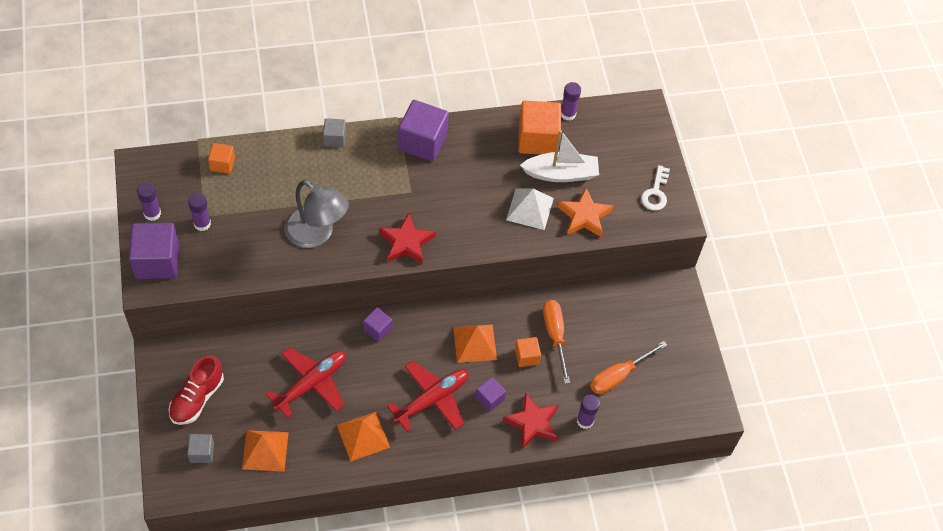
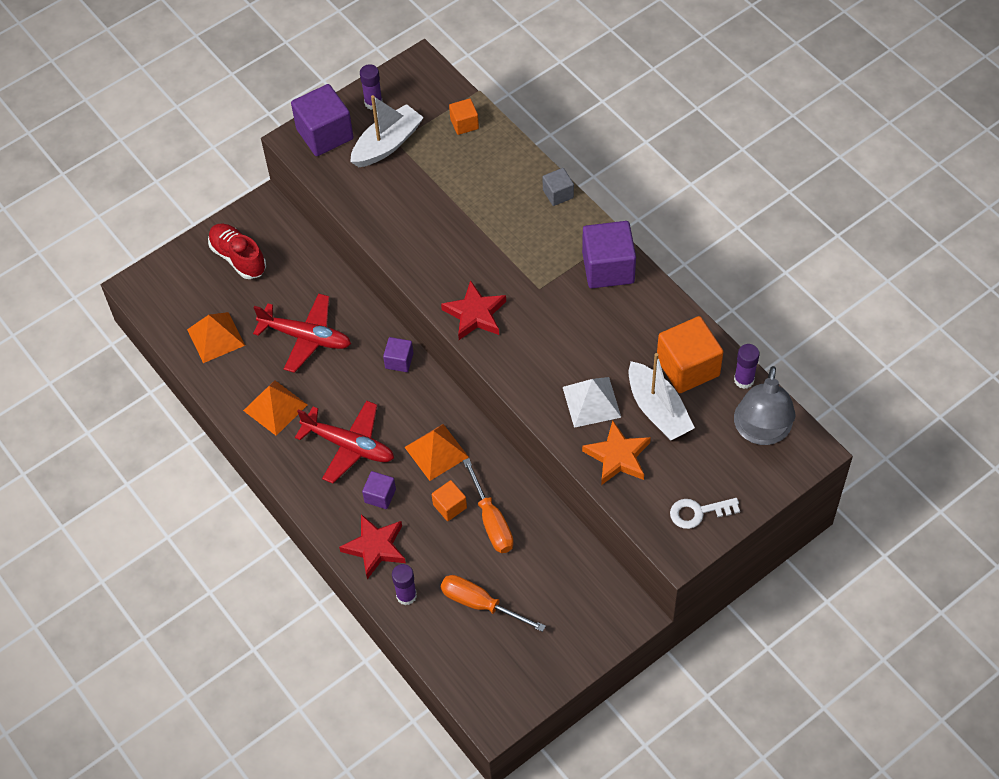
camera: 70 degrees right, 0 degrees up
(197, 398) = (238, 258): red shoe -> red shoe turned 45 degrees clockwise
(202, 223) = (387, 144): purple glue stick -> white boat
(202, 453) = (186, 291): grey cube -> none
(316, 234) = (435, 237): grey lamp -> grey lamp (761, 431)
(555, 336) = (491, 521): orange screwdriver -> orange screwdriver turned 105 degrees clockwise

